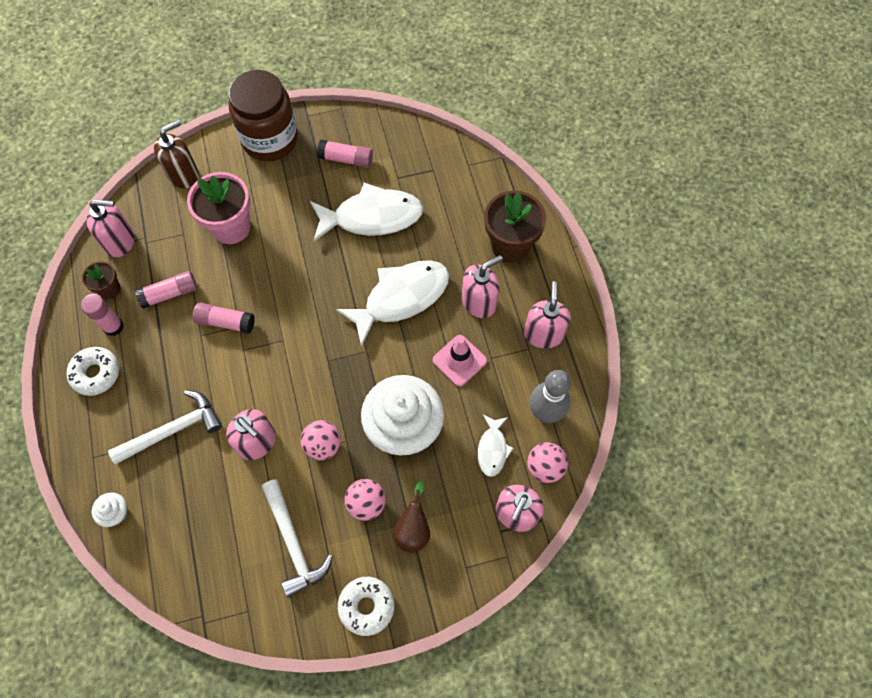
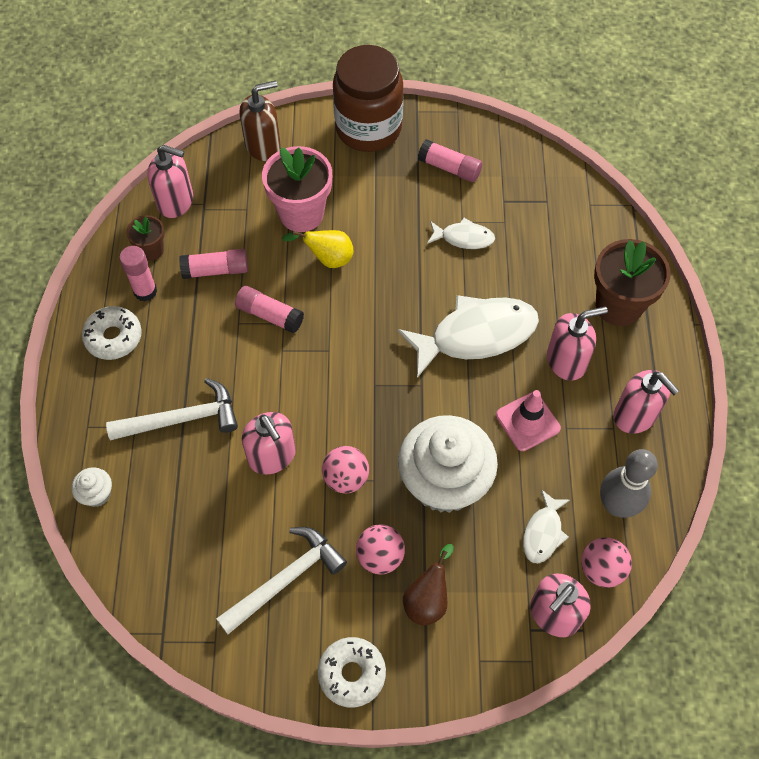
camera: 15 degrees right, 5 degrees down
(263, 261) = (327, 259): none -> yellow pear
(293, 543) = (285, 579): white hammer -> white hammer turned 120 degrees counterclockwise
(372, 217) = (463, 238): white fish -> white fish, size x0.51
(543, 334) = (635, 415): pink soap dispenser -> pink soap dispenser turned 120 degrees clockwise

